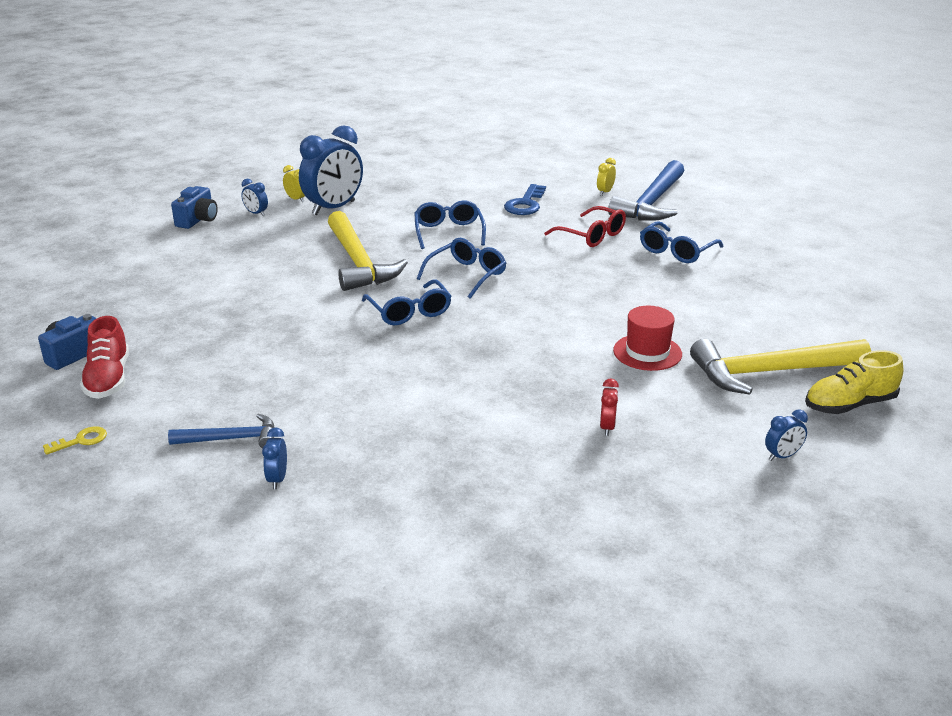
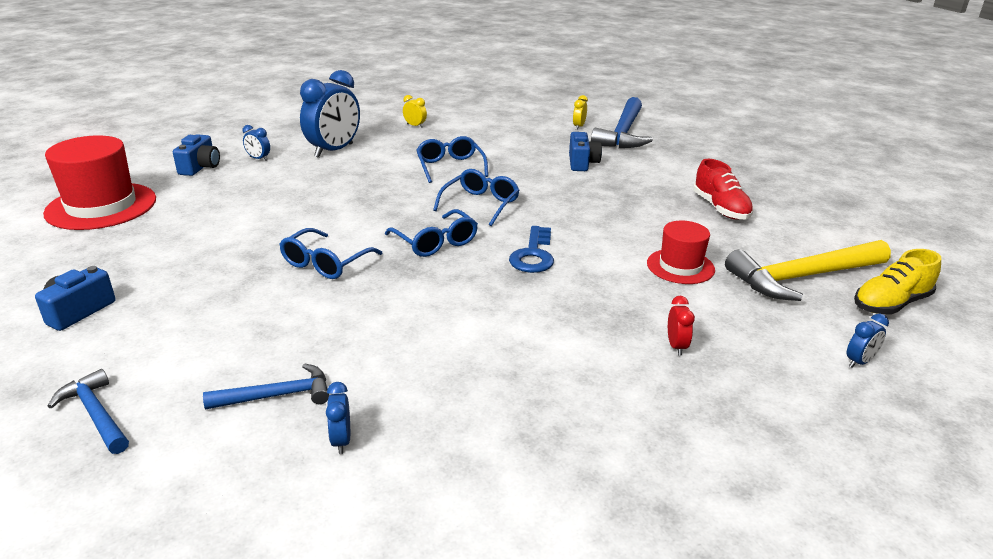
camera: 10 degrees left, 0 degrees up
(81, 441) = (96, 414): yellow key -> blue hammer
(100, 256) = (101, 206): none -> red hat
(108, 379) = (123, 337): red shoe -> red shoe (720, 208)
(296, 199) = (296, 144): yellow clock -> yellow clock (415, 126)
(358, 262) = (371, 198): yellow hammer -> none
(525, 204) = (512, 139): blue key -> blue key (533, 255)
(591, 235) = (582, 163): red glasses -> blue camera
(676, 251) = (663, 173): blue glasses -> blue glasses (326, 263)

